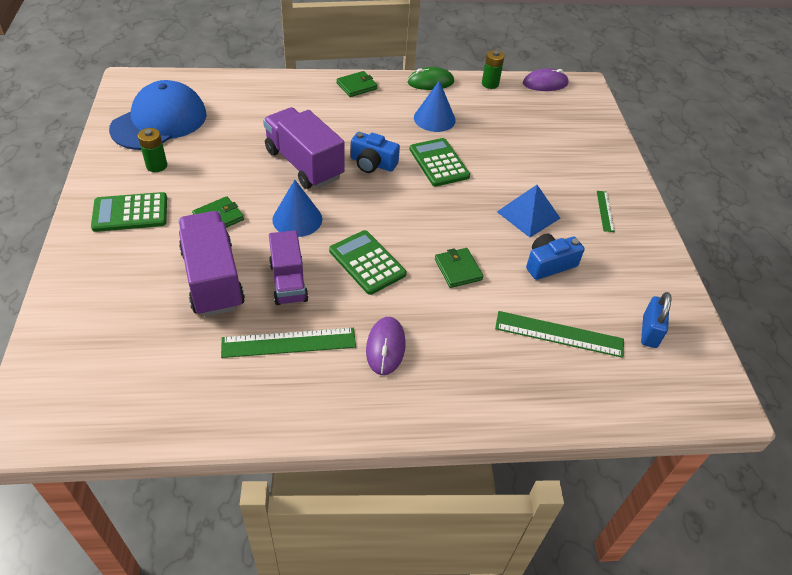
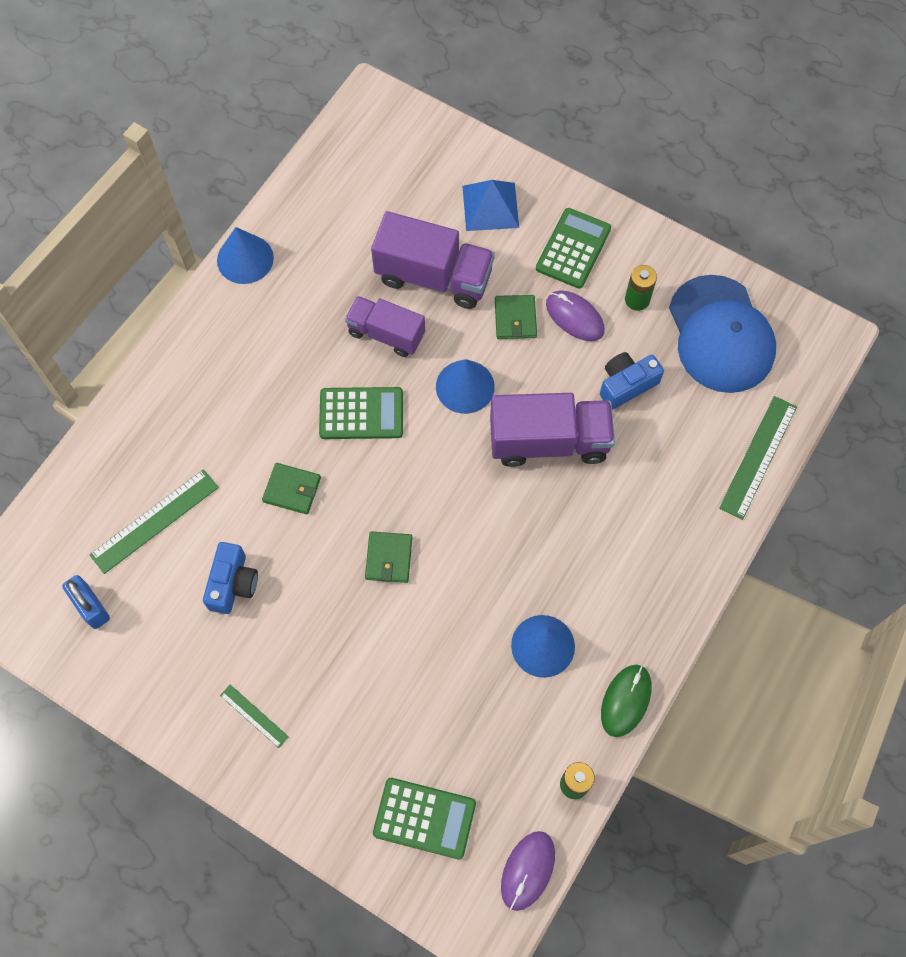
camera: 130 degrees right, 20 degrees up
(288, 421) = (245, 259): none -> blue cone
(289, 342) = (318, 298): green ruler -> green ruler (758, 457)
(356, 86) = (671, 595): green wallet -> green wallet (389, 558)
(372, 163) = (503, 514): blue camera -> blue camera (626, 385)
(385, 347) = (256, 367): purple mouse -> purple mouse (574, 317)
(438, 163) = (457, 588): green calculator -> green calculator (424, 818)
(528, 215) = (310, 622): blue pyramid -> blue pyramid (490, 206)

